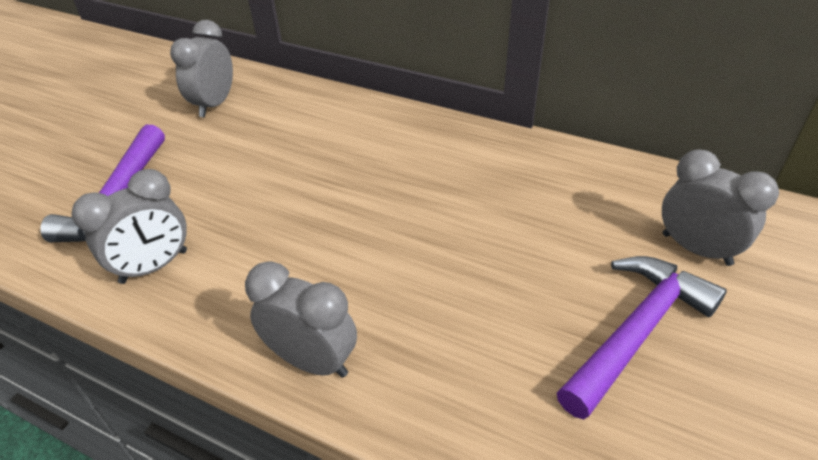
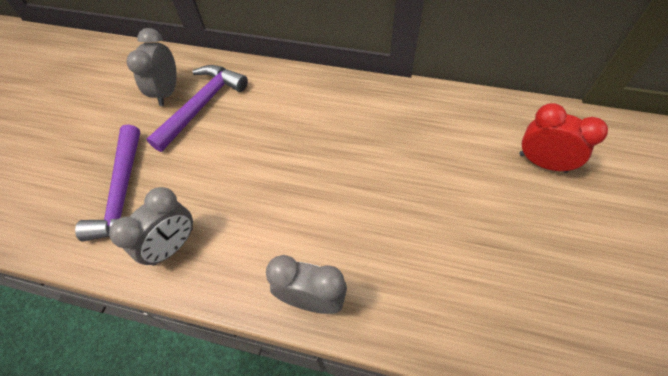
camera: 10 degrees left, 15 degrees up
(636, 331) = (517, 234): purple hammer -> purple hammer (202, 105)
(696, 249) = (542, 162): grey clock -> red clock

